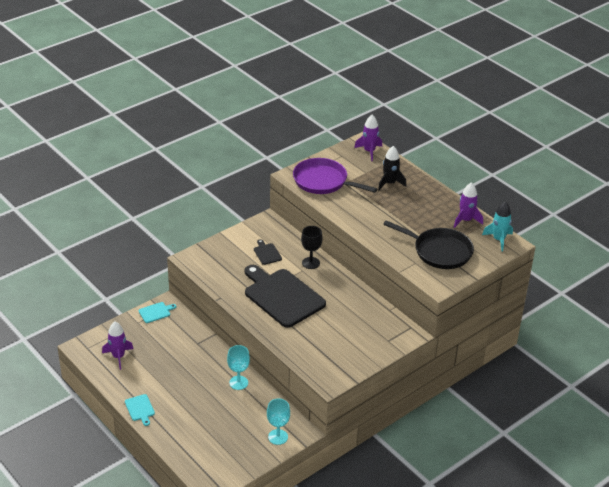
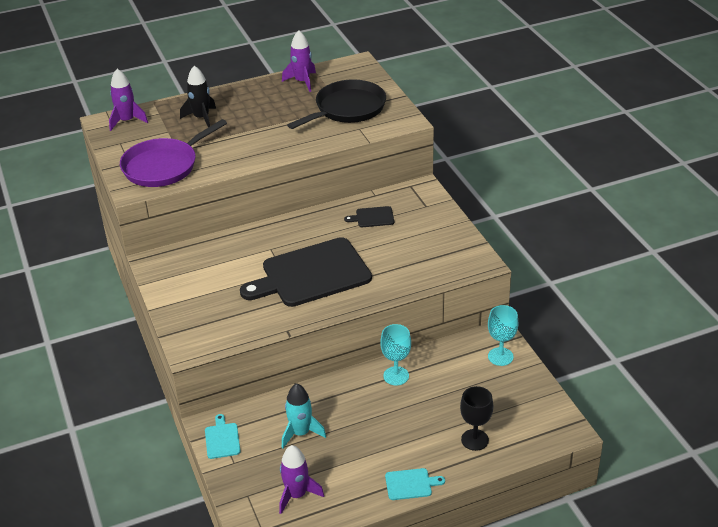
camera: 70 degrees left, 0 degrees up
(267, 253) = (219, 273): black cutting board -> black cutting board (372, 217)
(310, 263) = (260, 239): black goblet -> black goblet (474, 440)
(498, 240) = (347, 69): turquoise rocket -> turquoise rocket (301, 433)

